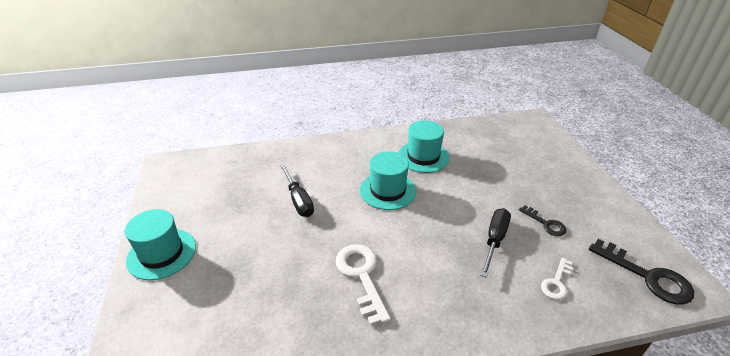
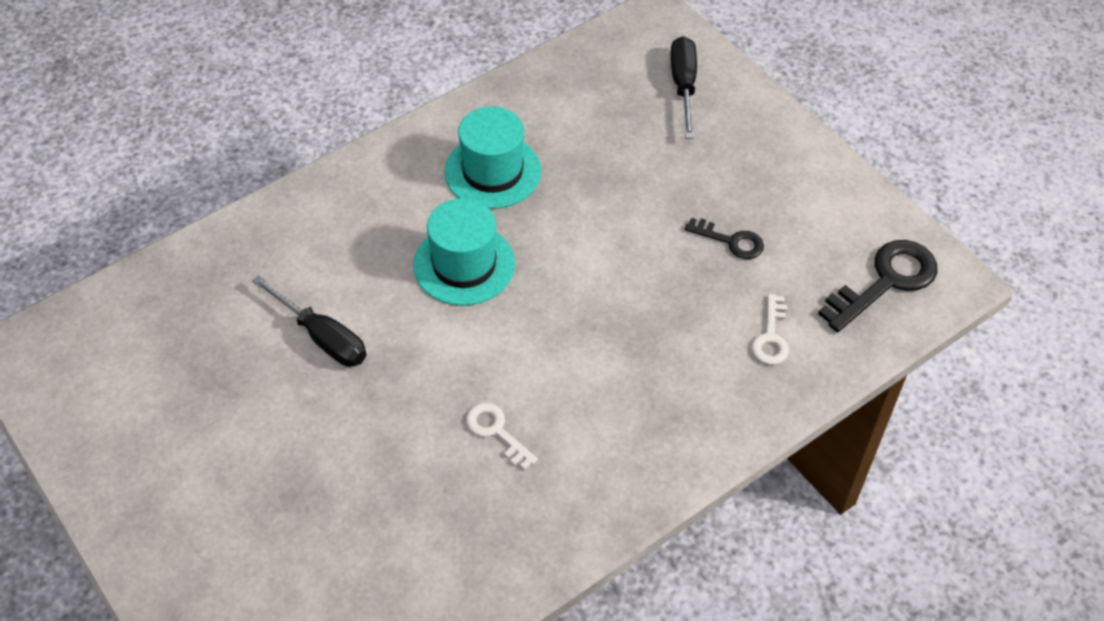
camera: 25 degrees left, 15 degrees up
(161, 253) = (154, 517): turquoise hat -> none
(361, 276) = (496, 432): white key -> white key, size x0.57
(494, 240) = (666, 298): black screwdriver -> black screwdriver (683, 86)
(647, 276) = (885, 282): black key -> black key turned 60 degrees counterclockwise

